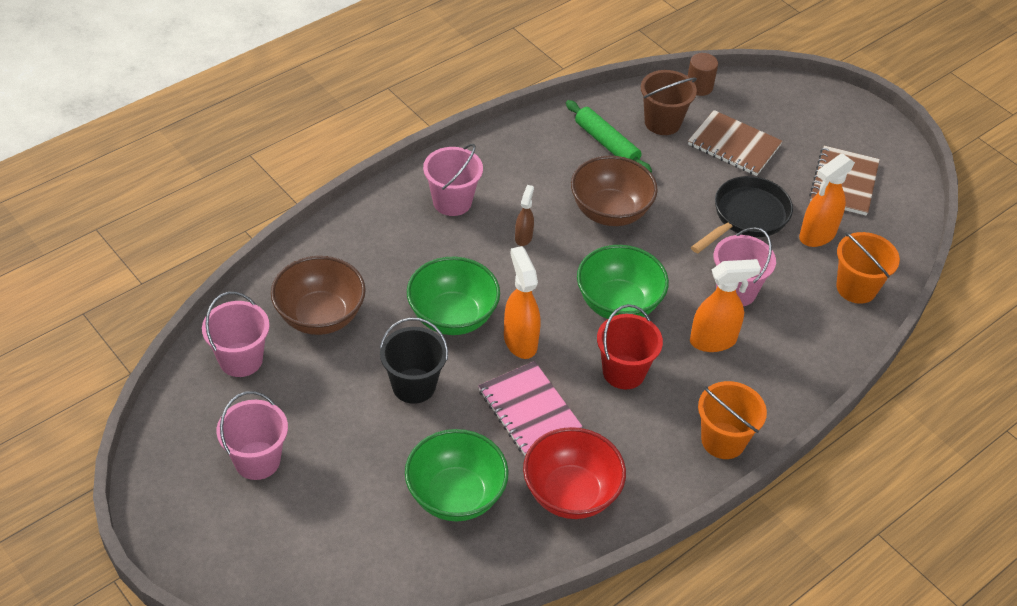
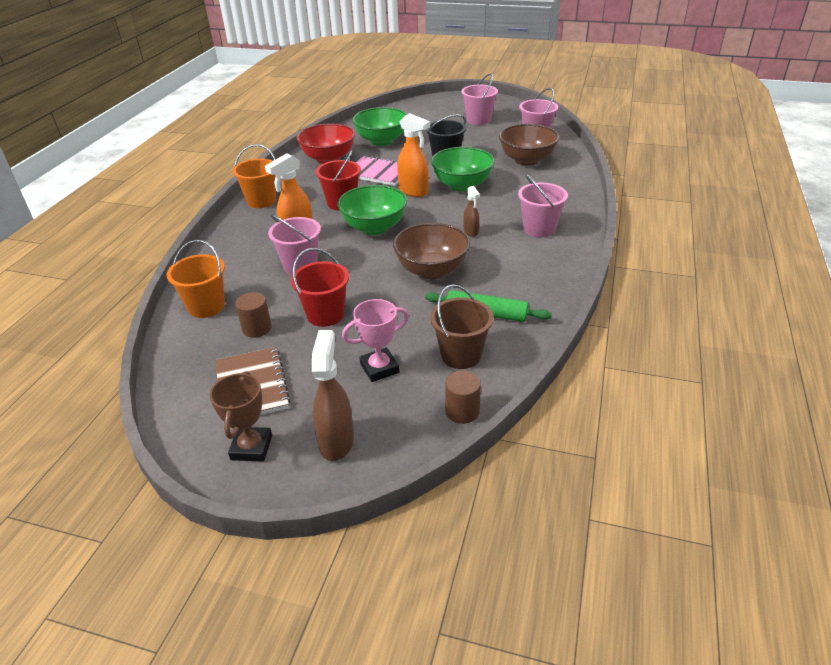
camera: 150 degrees right, 10 degrees down
(734, 145) = (379, 368): brown notebook -> pink trophy
(746, 217) = (325, 315): black pan -> red bucket
(800, 112) = (336, 441): none -> brown spray bottle
(817, 235) = (257, 328): orange spray bottle -> brown cylinder
(862, 137) = (251, 447): none -> brown trophy

